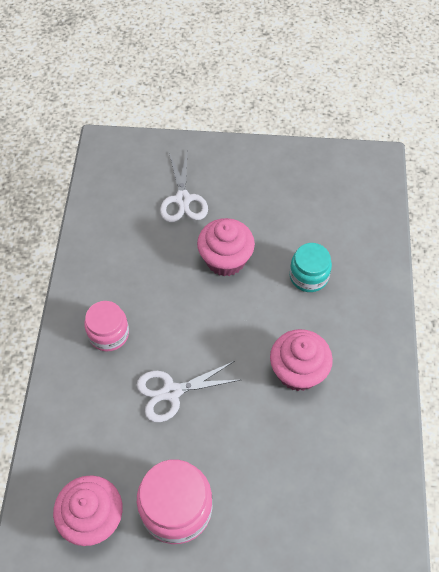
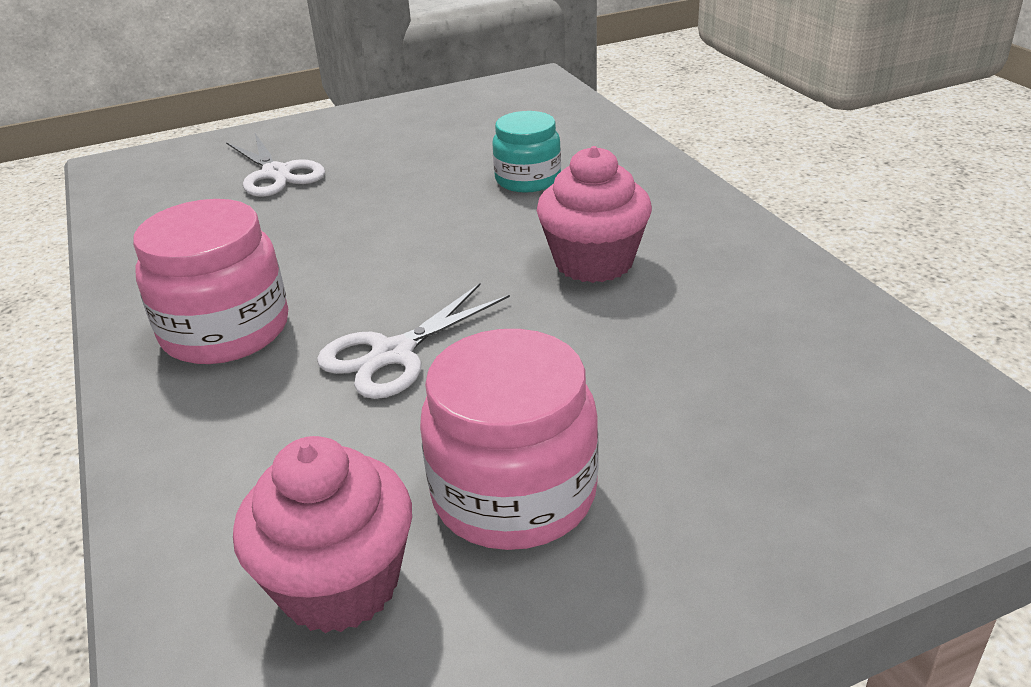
camera: 25 degrees left, 25 degrees down
(109, 334) = (226, 330): pink jar -> pink jar, size x1.54
(225, 259) = (386, 202): pink cupcake -> none

